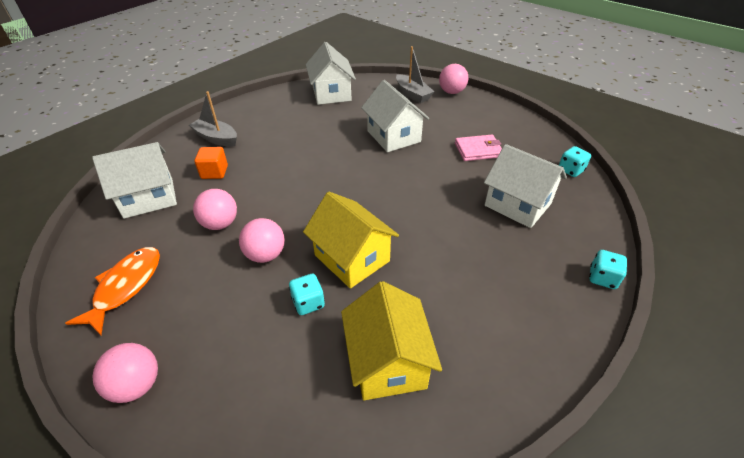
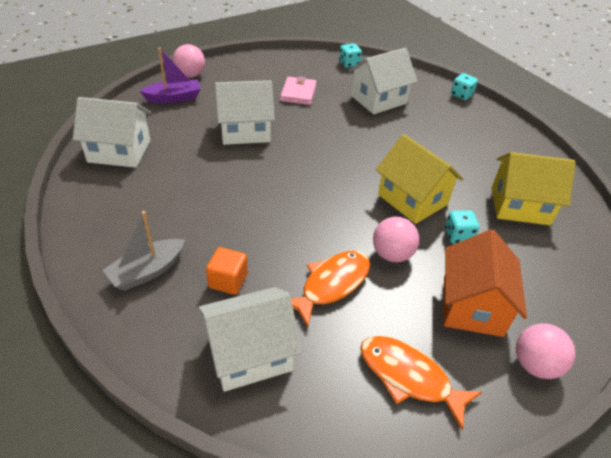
camera: 75 degrees left, 0 degrees up
(149, 198) = (249, 354): white house -> white house turned 75 degrees clockwise
(209, 324) = (472, 306): none -> orange house
(220, 224) = (331, 284): pink ball -> orange fish
(352, 258) = (412, 199): yellow house -> yellow house turned 75 degrees clockwise
(412, 94) = (174, 98): grey boat -> purple boat

